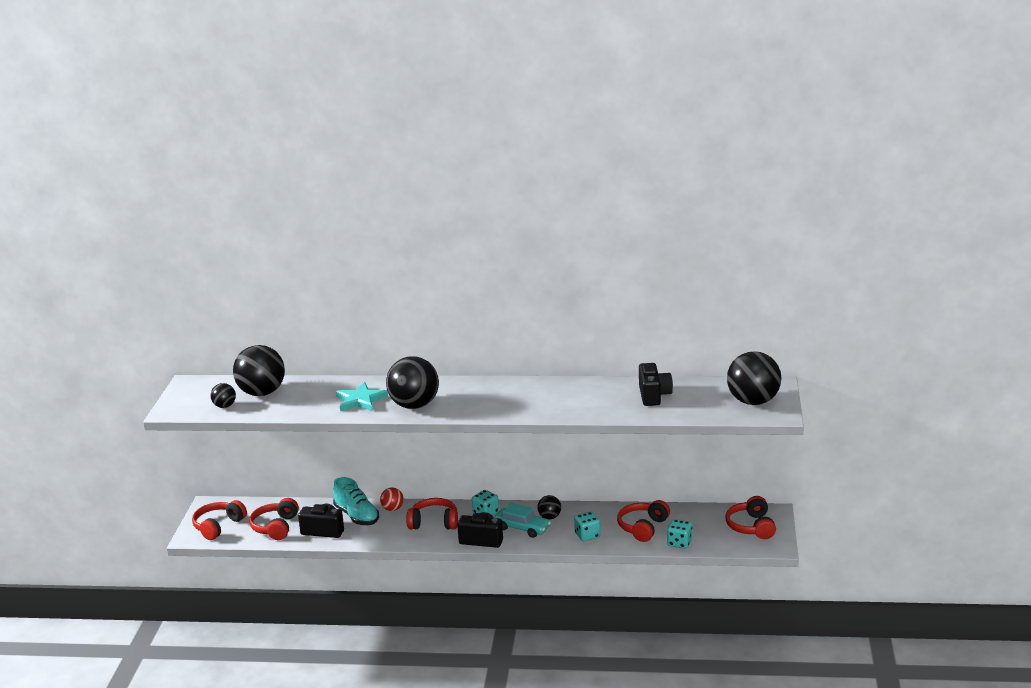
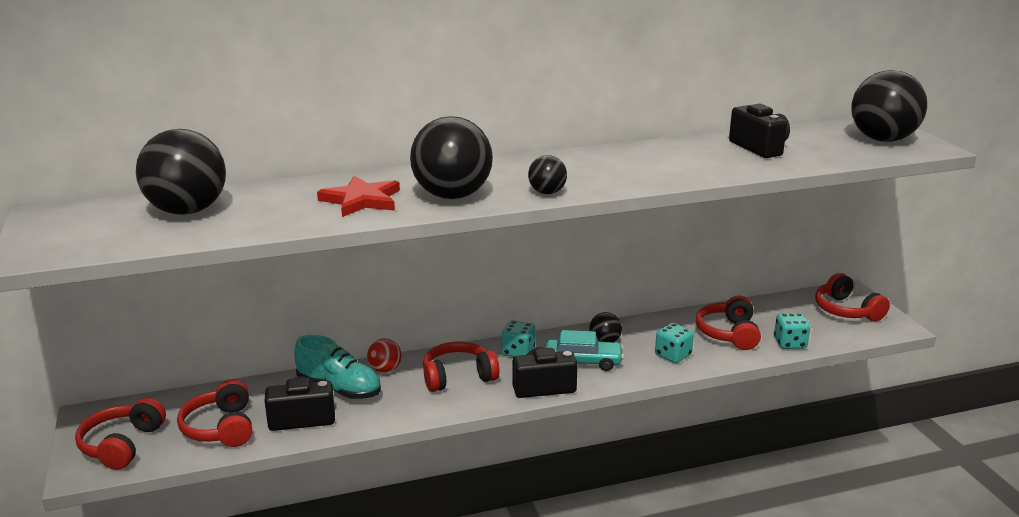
camera: 25 degrees left, 0 degrees up
(224, 406) = (133, 235): black ball -> black ball (547, 192)
(360, 400) = (361, 200): turquoise star -> red star

